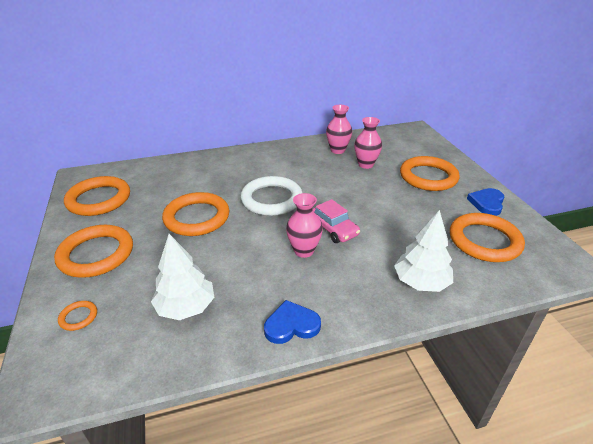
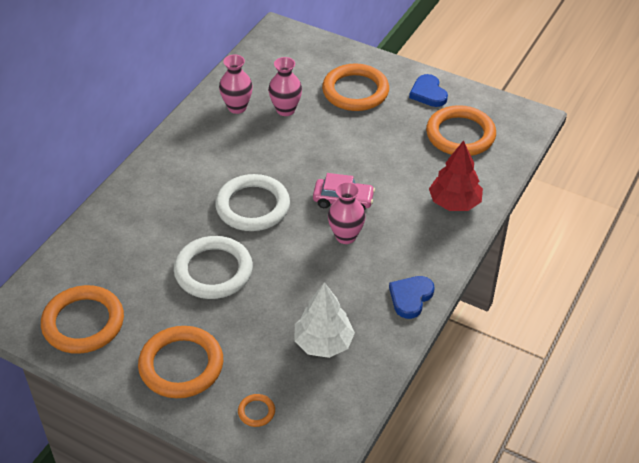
camera: 45 degrees left, 10 degrees up
(197, 217) = (213, 271): orange ring -> white ring
(421, 282) = (454, 202): white tree -> red tree

